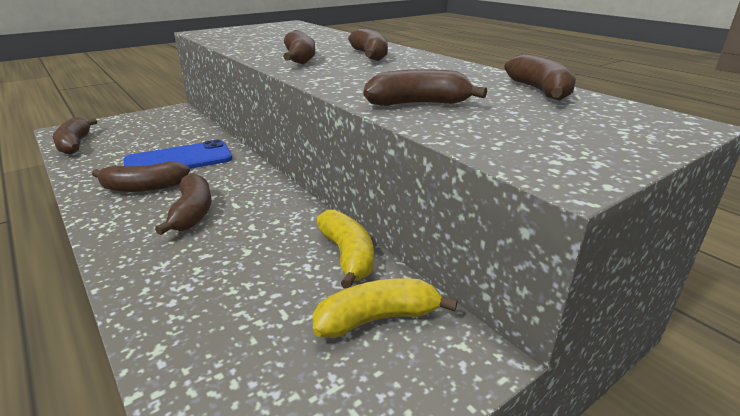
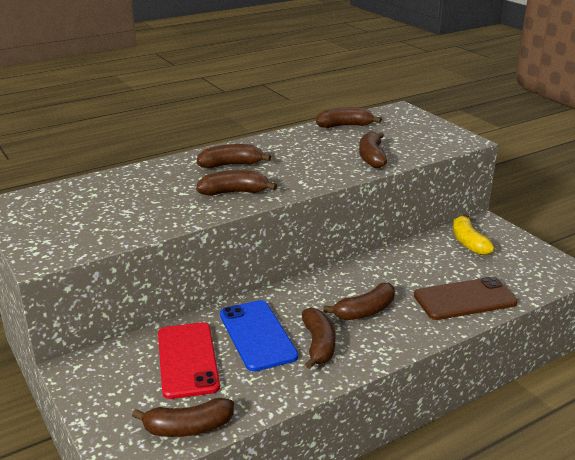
camera: 85 degrees left, 0 degrees up
(160, 138) = (187, 360): none -> red phone
(186, 298) = (465, 299): none -> brown phone
(192, 213) = (365, 311): brown banana -> brown banana turned 150 degrees clockwise
(347, 256) = (416, 249): yellow banana -> none

